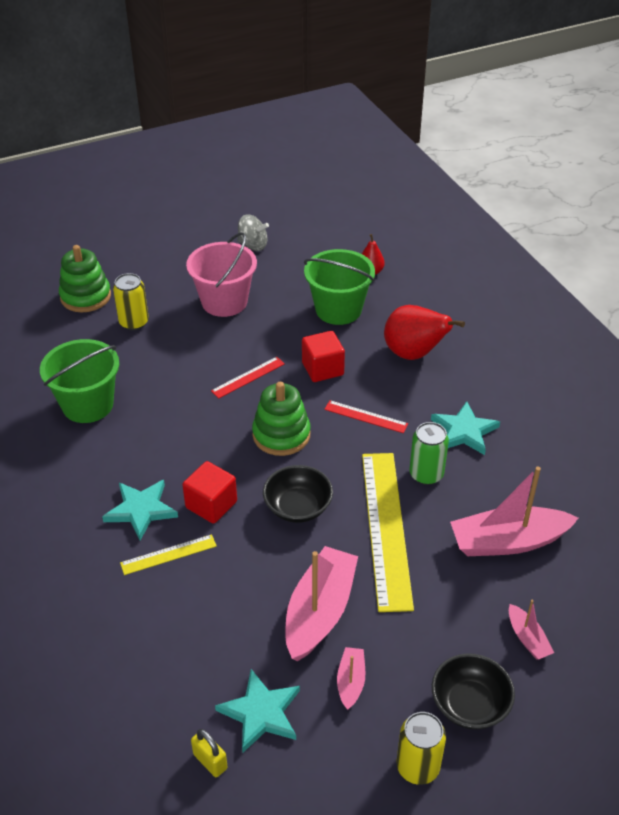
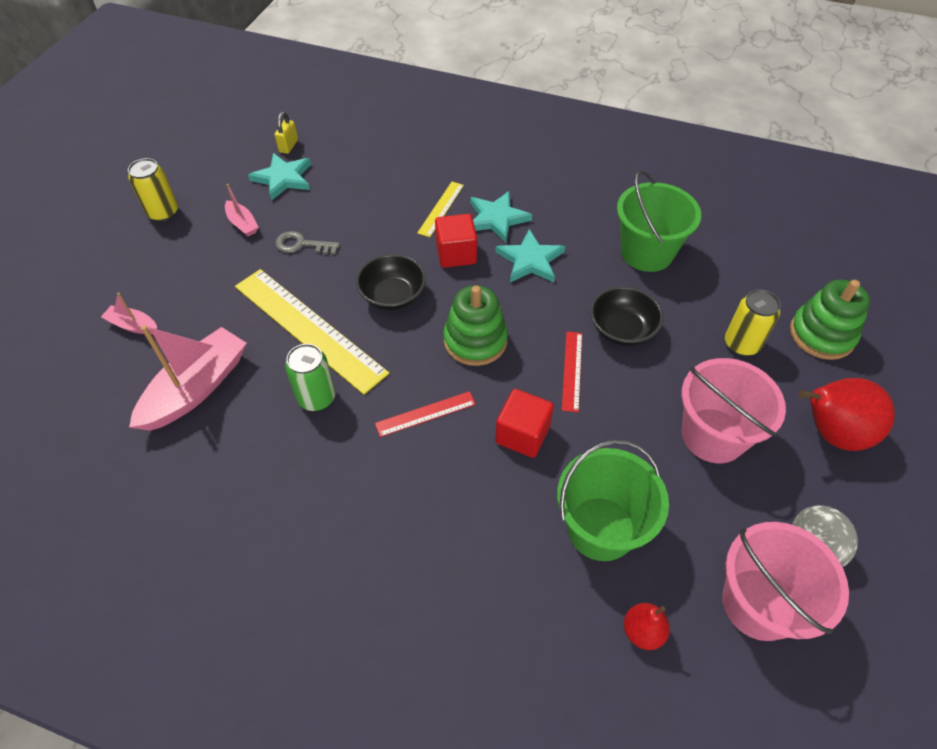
camera: 135 degrees right, 10 degrees up
(210, 761) = (288, 146): yellow padlock -> yellow padlock turned 75 degrees counterclockwise
(307, 248) = (759, 604): none -> pink bucket
(319, 611) = (302, 244): pink boat -> grey key
(414, 354) = (457, 532): red pear -> red pear (830, 432)
(464, 431) = (319, 472): turquoise star -> turquoise star (530, 260)
(469, 704) = (151, 261): black bowl -> black bowl (622, 329)

